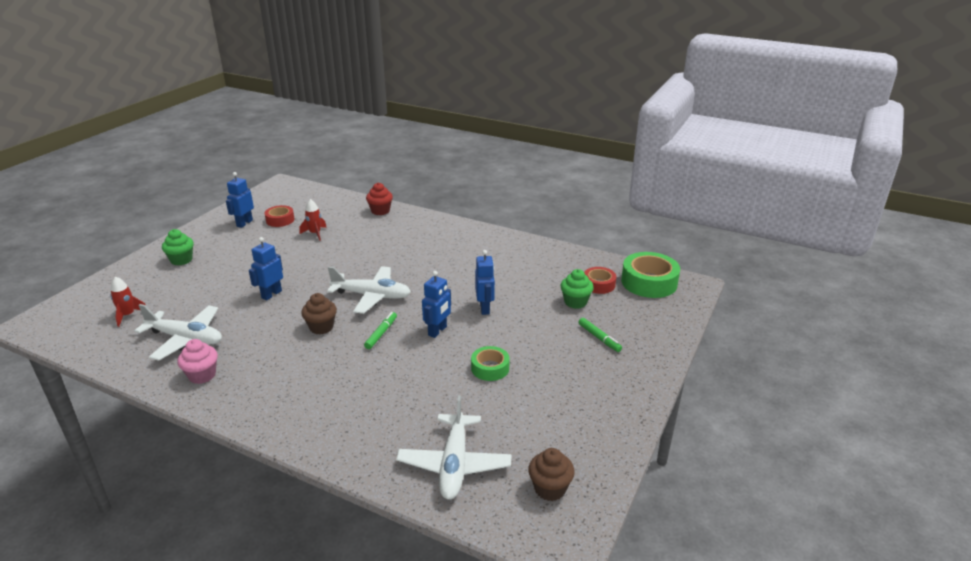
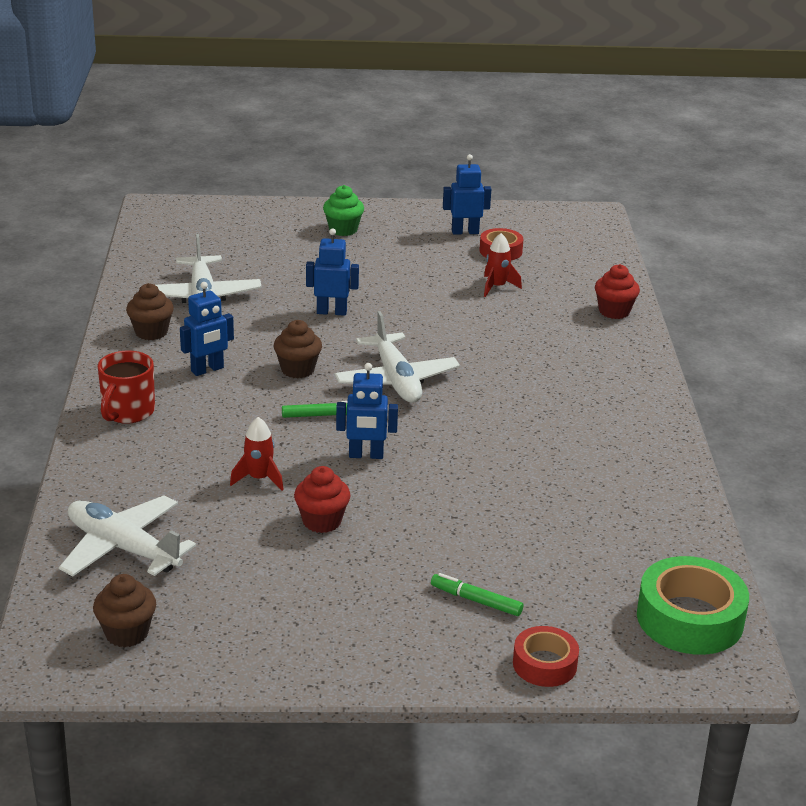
camera: 60 degrees right, 0 degrees up
(128, 315) = (213, 247): red rocket -> red rocket (259, 479)
(202, 375) = (151, 332): pink cupcake -> brown cupcake
(292, 416) = (127, 412): none -> red mug
(454, 464) = (123, 548): white plane -> white plane turned 60 degrees clockwise
(485, 308) = (454, 477): blue robot -> blue robot (207, 370)
(490, 368) = (322, 521): green tape -> red cupcake
(575, 302) = (551, 554): green cupcake -> none
(599, 284) = (626, 566): red tape -> red tape (544, 664)
(599, 338) = (476, 600): green marker -> green marker turned 90 degrees clockwise

